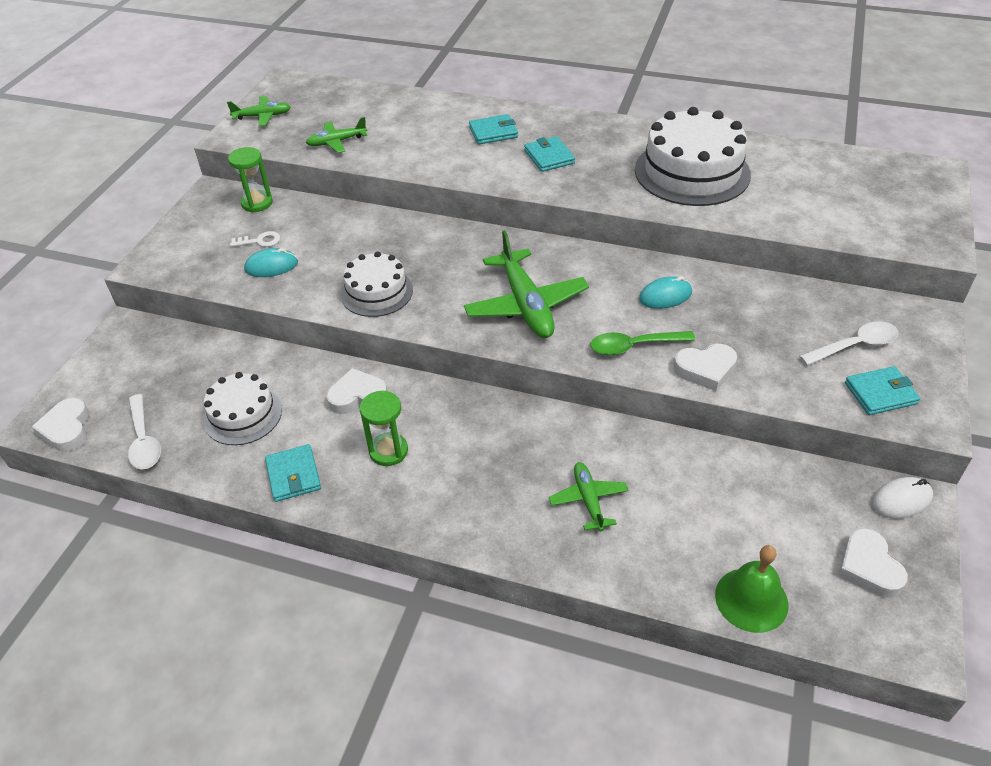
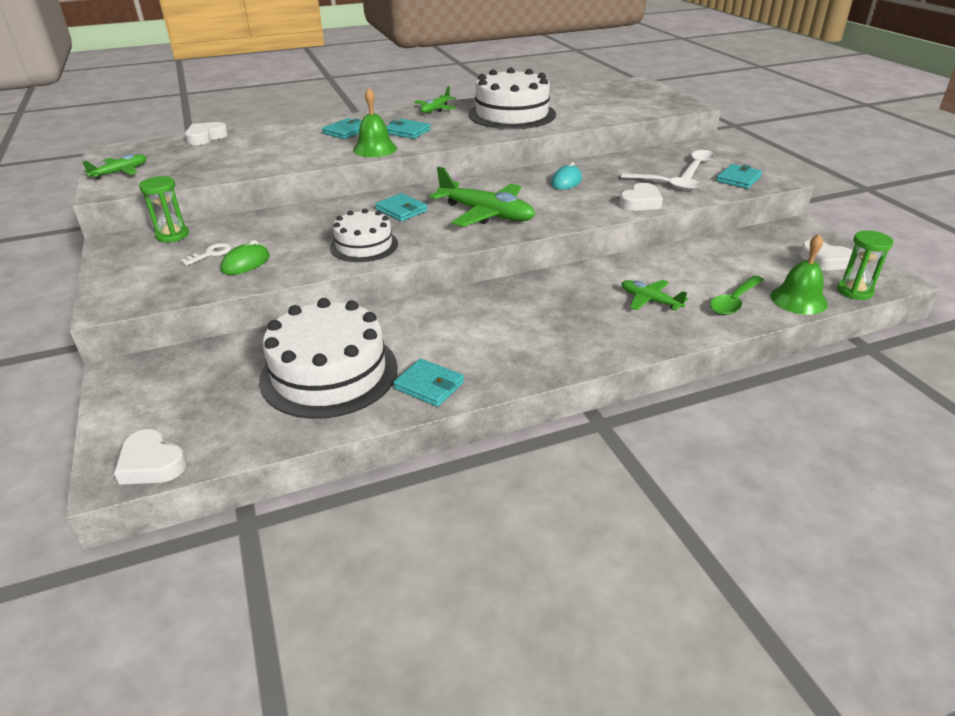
camera: 40 degrees left, 10 degrees down
(144, 440) = (253, 431): white spoon -> white spoon (666, 185)
(243, 415) = (329, 373): white cake -> white cake, size x1.69
(271, 266) = (246, 263): turquoise mouse -> green mouse
(336, 142) = (219, 167): green plane -> green plane (435, 109)
(357, 396) = (413, 321): white heart -> white heart (206, 137)
(388, 451) = (483, 338): green hourglass -> green hourglass (854, 291)
(458, 260) = (401, 210): none -> turquoise wallet
(488, 172) = (375, 149): none -> green bell
(634, 346) = (585, 207): green spoon -> green spoon (734, 301)
(901, 500) = (795, 229): white mouse -> none

